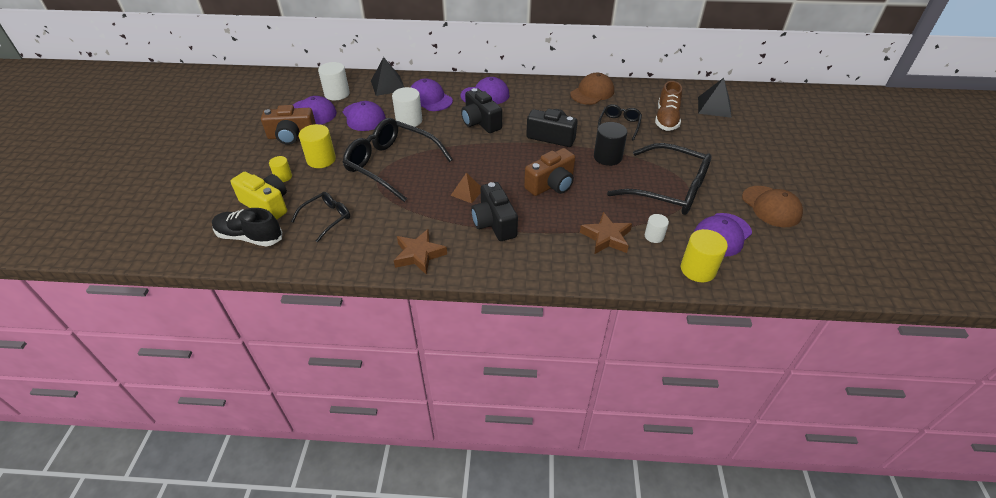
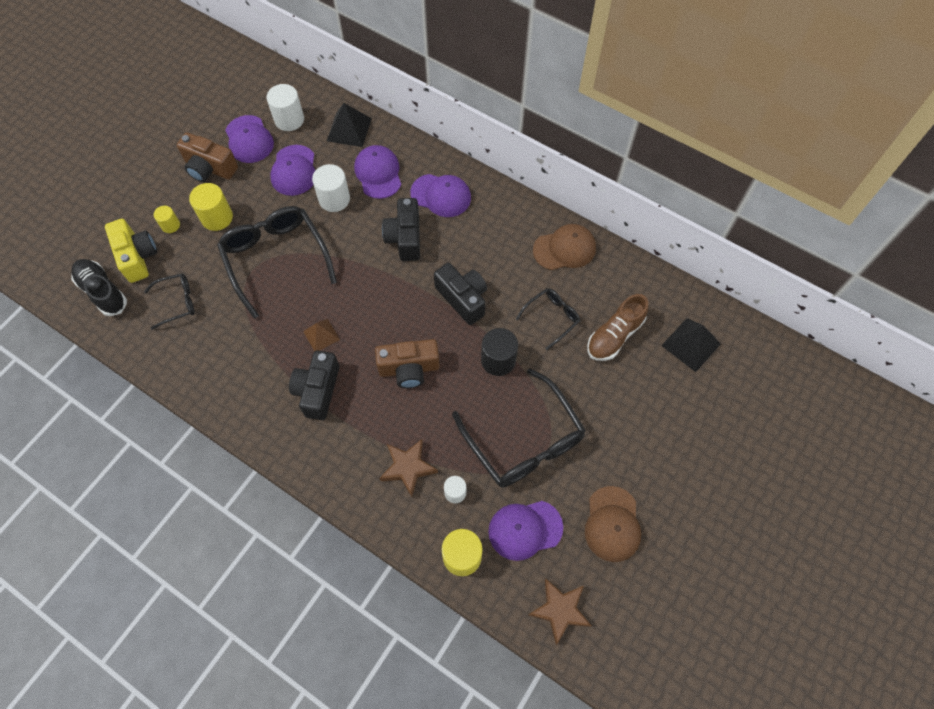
camera: 30 degrees right, 20 degrees up
(419, 255) = (226, 392): brown star -> brown star (560, 610)

